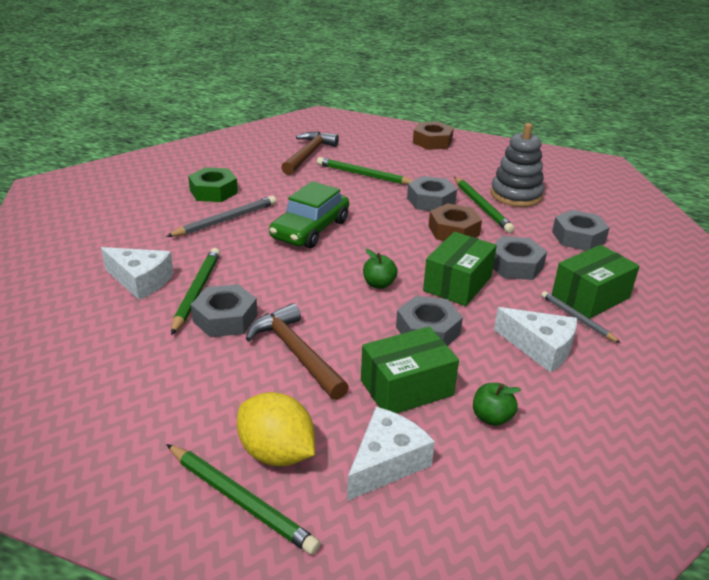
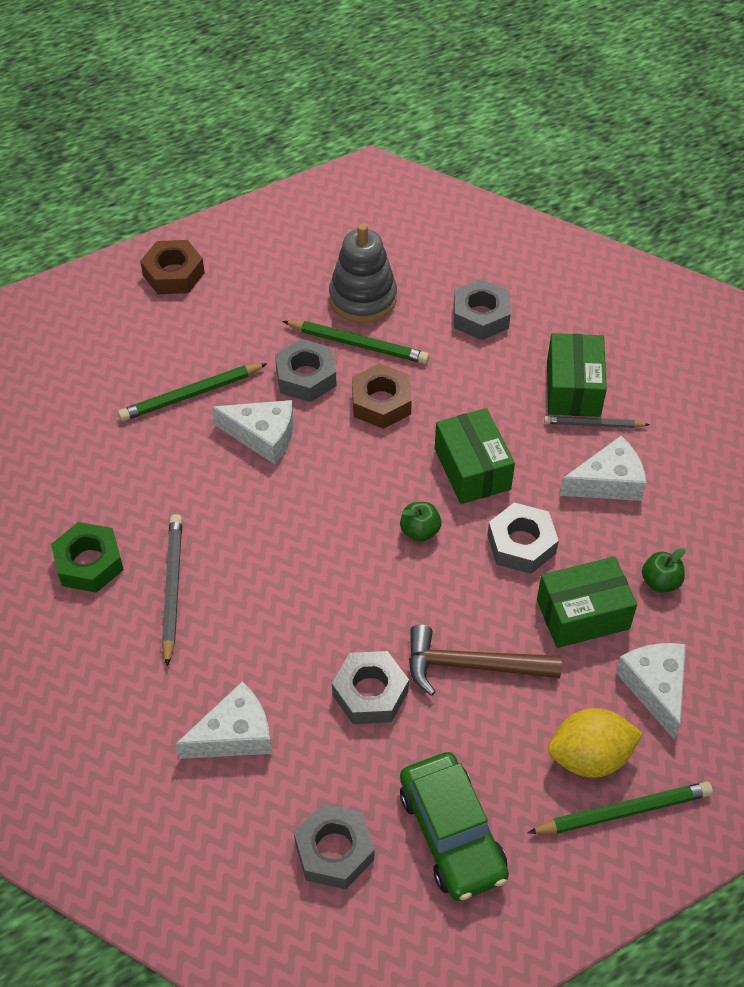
camera: 50 degrees left, 20 degrees up
(196, 292) = (300, 693): green pencil -> none
(308, 154) = (84, 413): brown hammer -> none
(310, 229) = (266, 522): green car -> green car (451, 833)
(369, 205) = (263, 436): none -> white cheese
(406, 388) = (582, 614): green box -> green box turned 60 degrees clockwise
(515, 265) = (482, 402): grey nut -> grey nut (334, 851)

